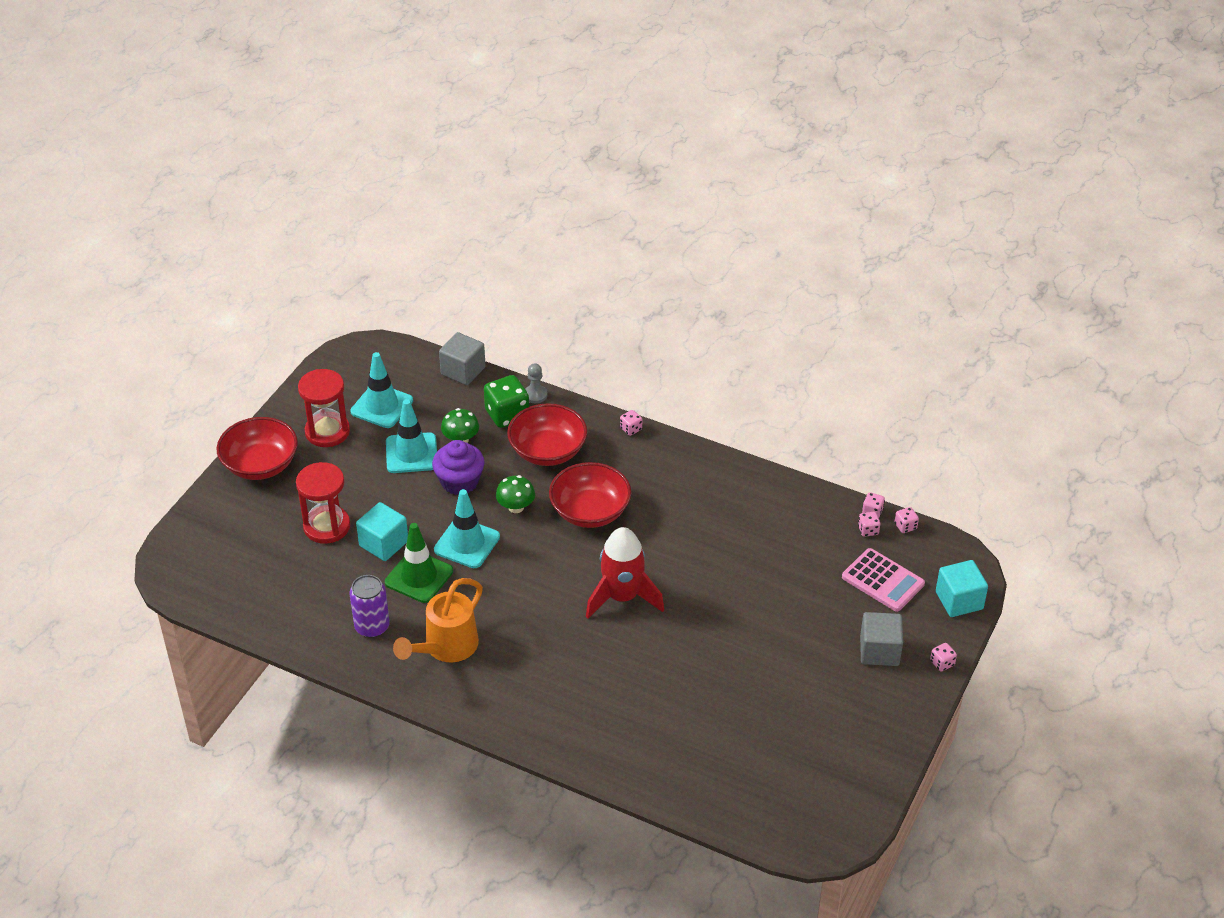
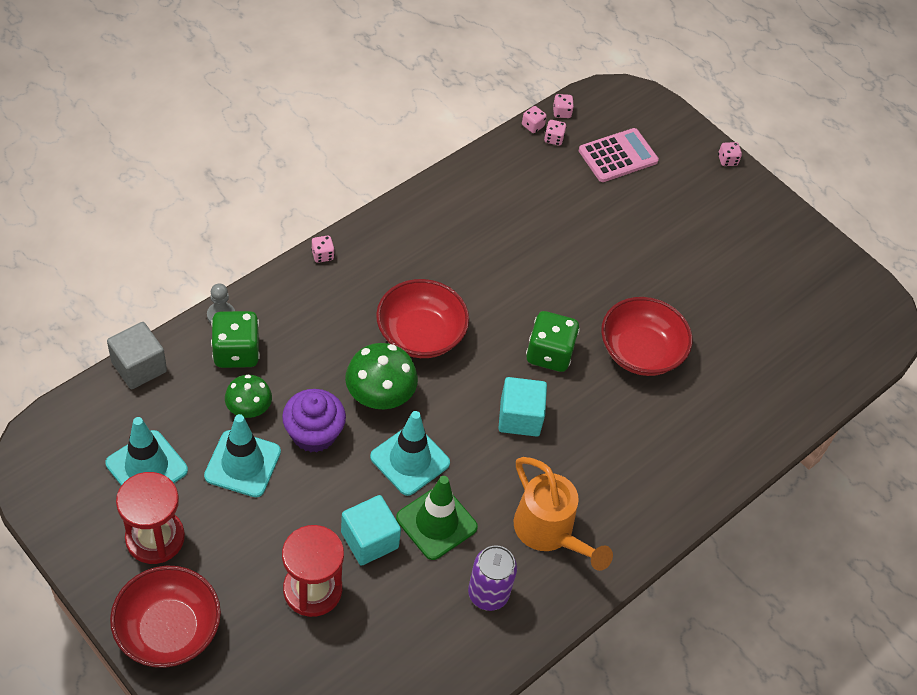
camera: 75 degrees left, 10 degrees up
(516, 507) = (380, 396): green mushroom -> green mushroom, size x1.56
(548, 451) = (313, 337): red bowl -> red bowl (640, 352)
(622, 597) = (549, 354): red rocket -> green dice
(879, 651) = (697, 194): grey cube -> none
(959, 600) = (663, 118): turquoise cube -> turquoise cube (520, 417)

